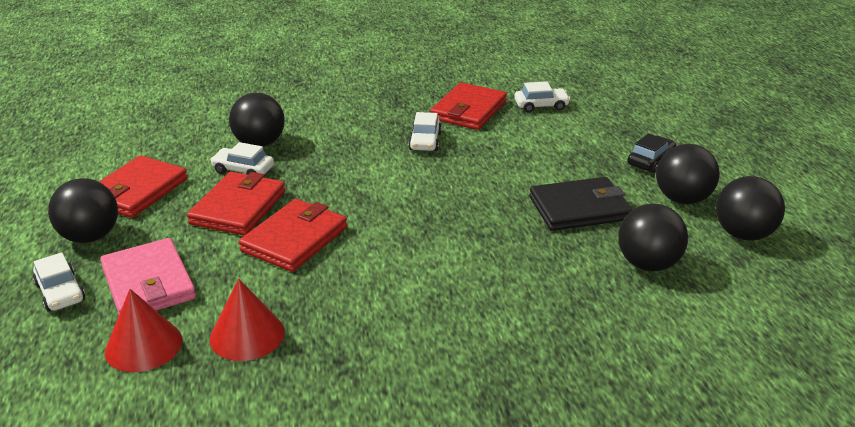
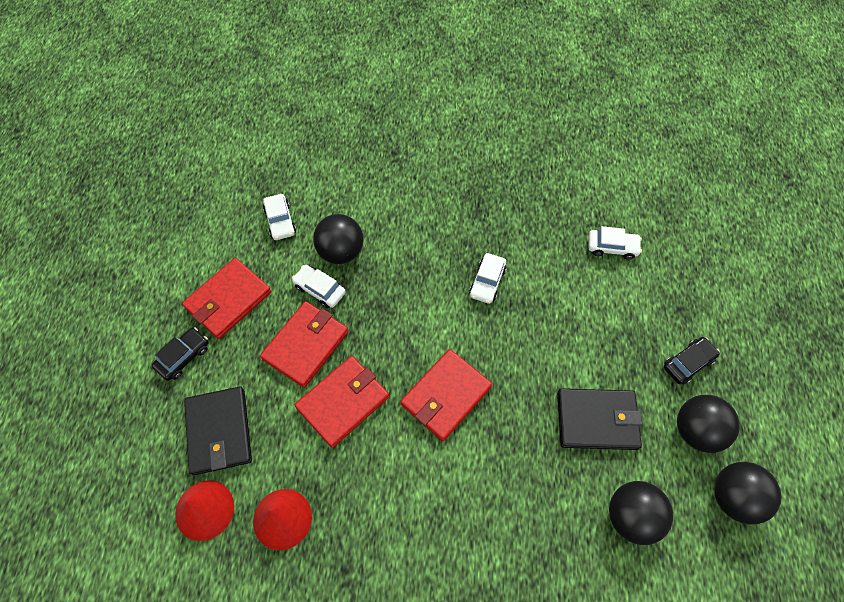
camera: 15 degrees right, 30 degrees up
(60, 292) = (152, 426): white car -> white car (280, 221)
(90, 237) = (183, 357): black ball -> black car
(148, 283) = (219, 431): pink wallet -> black wallet
(468, 110) = (541, 239): red wallet -> red wallet (446, 396)

